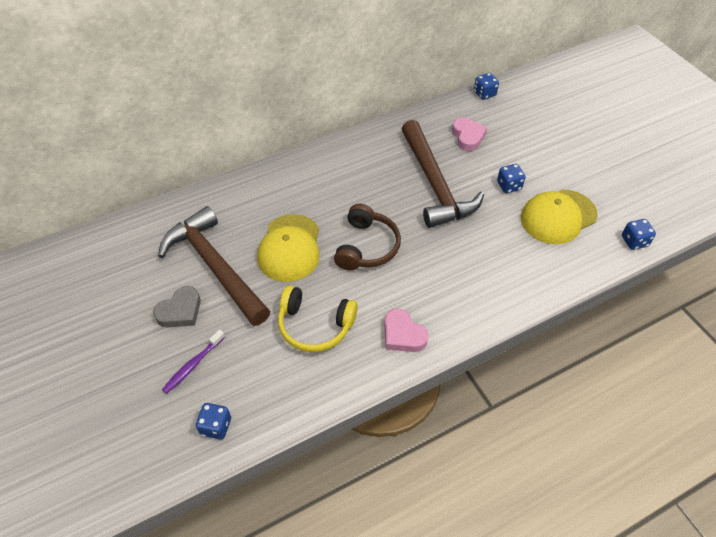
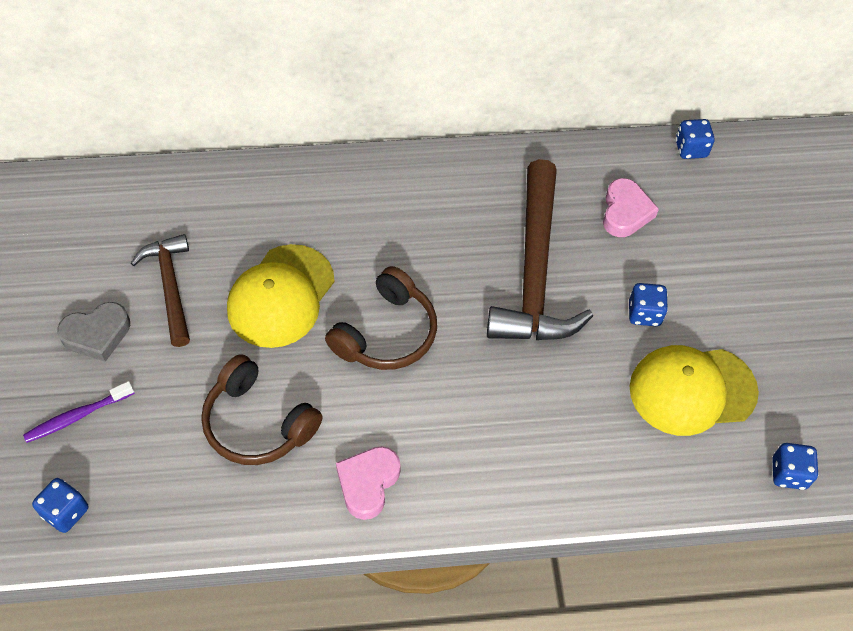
camera: 20 degrees right, 5 degrees up
(215, 267) = (170, 287): brown hammer -> brown hammer, size x0.58
(315, 325) = (257, 423): yellow headphones -> brown headphones
(403, 335) = (368, 483): pink heart -> pink heart turned 45 degrees clockwise

